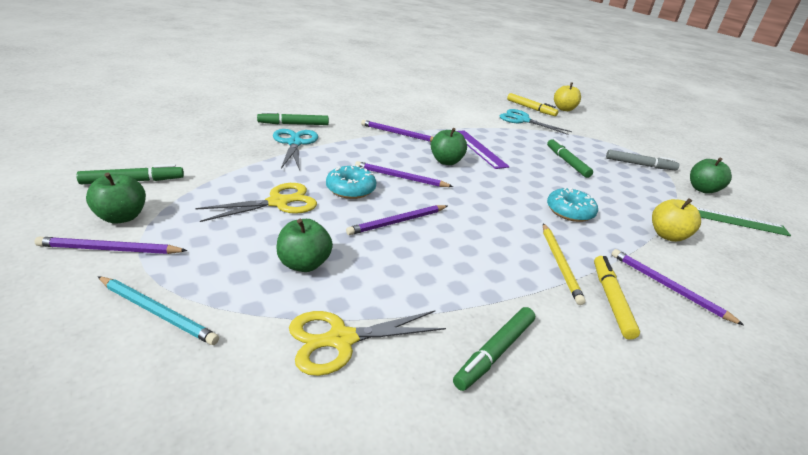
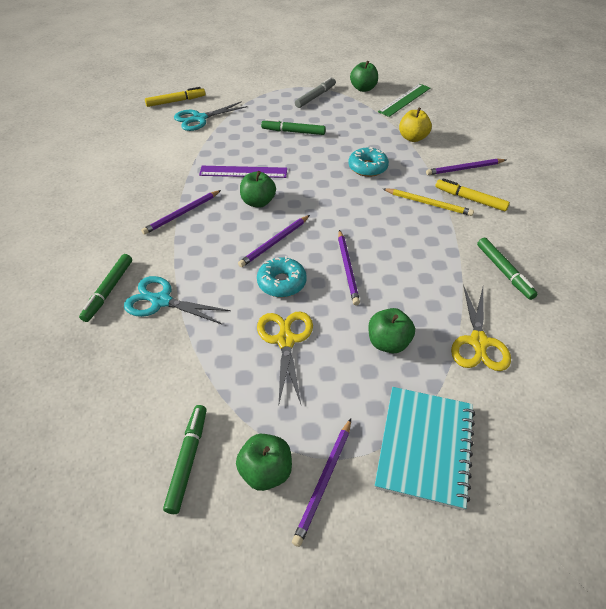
camera: 60 degrees left, 15 degrees up
(157, 312) = (425, 447): turquoise pencil -> turquoise notebook
(564, 109) = (190, 82): yellow apple -> none

